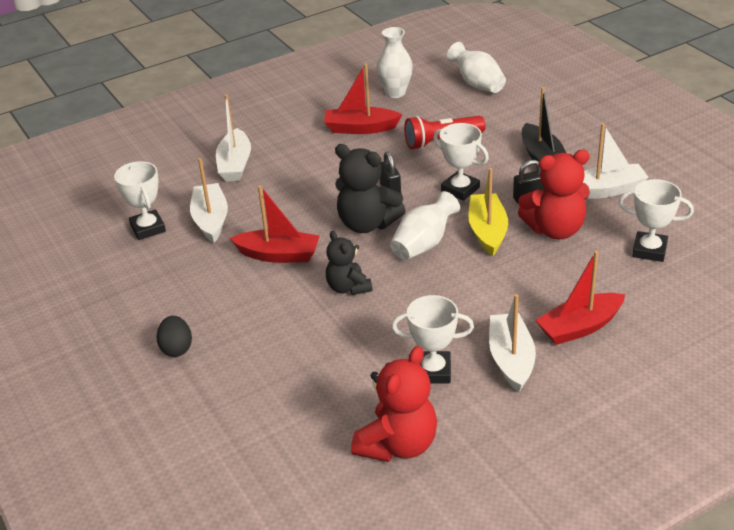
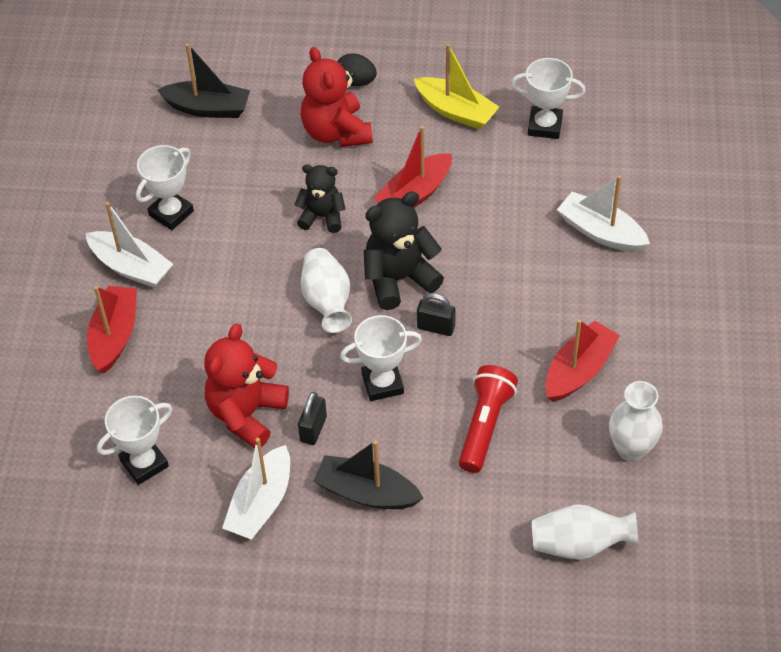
camera: 125 degrees right, 15 degrees up
(211, 220) = (516, 173): white boat -> none
(291, 424) = (208, 108): none -> black boat
(398, 445) = (126, 153): red teddy bear -> red teddy bear (336, 132)
(487, 231) = (297, 360): yellow boat -> yellow boat (456, 111)

